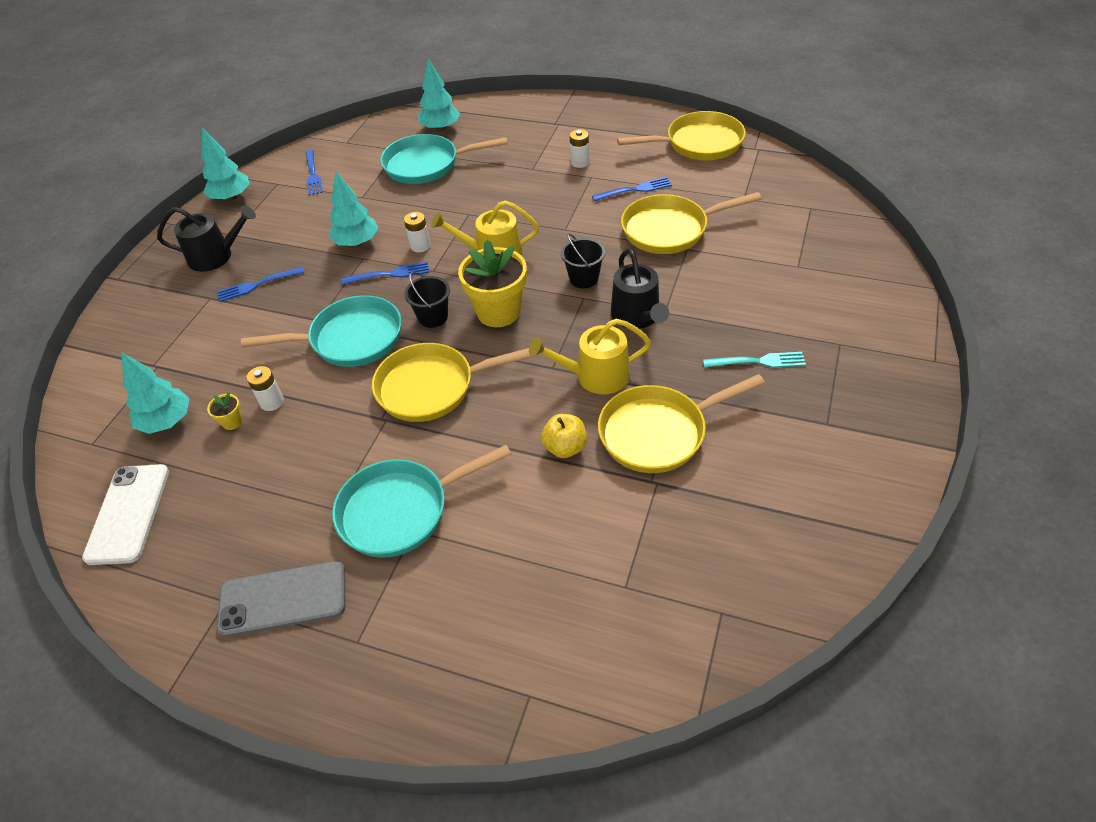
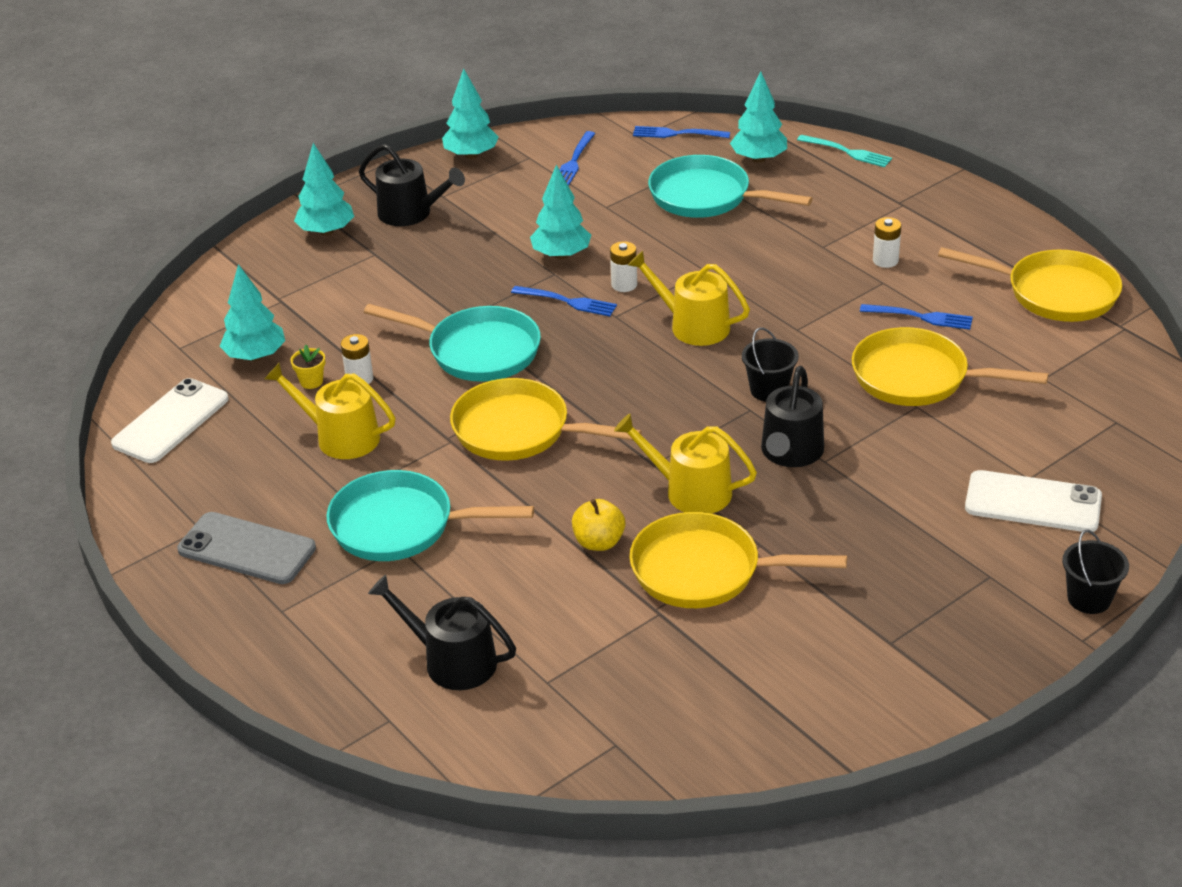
camera: 30 degrees right, 10 degrees down
(156, 296) = (326, 231): none -> turquoise tree
(257, 285) = (429, 259): blue fork -> blue fork (676, 133)
(292, 458) = (340, 437): none -> yellow watering can
(433, 317) = (576, 363): black bucket -> black bucket (1089, 598)
(498, 312) = (647, 386): yellow flower pot -> none
(537, 609) = (452, 661): none -> black watering can
(758, 361) = (878, 553): turquoise fork -> turquoise fork (848, 152)
(816, 281) = (1033, 502): none -> white phone

